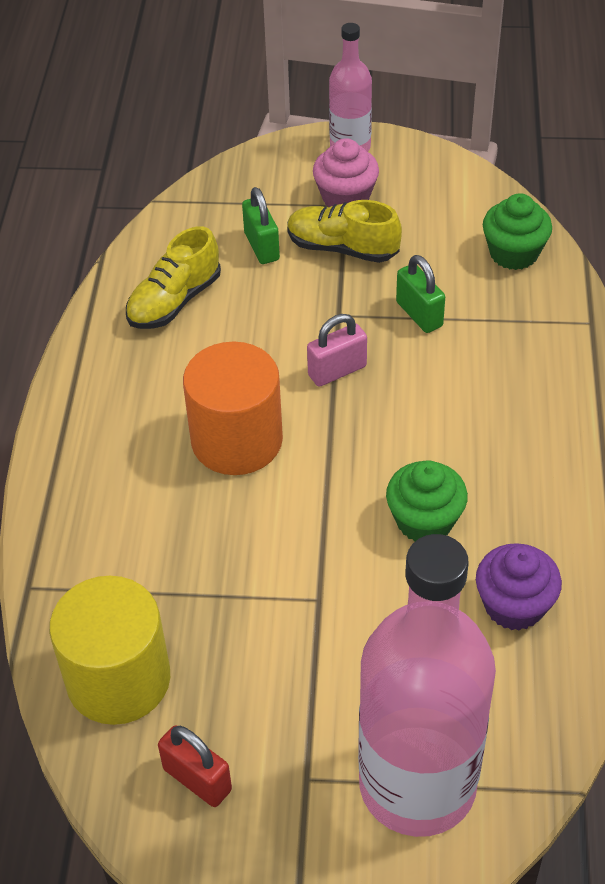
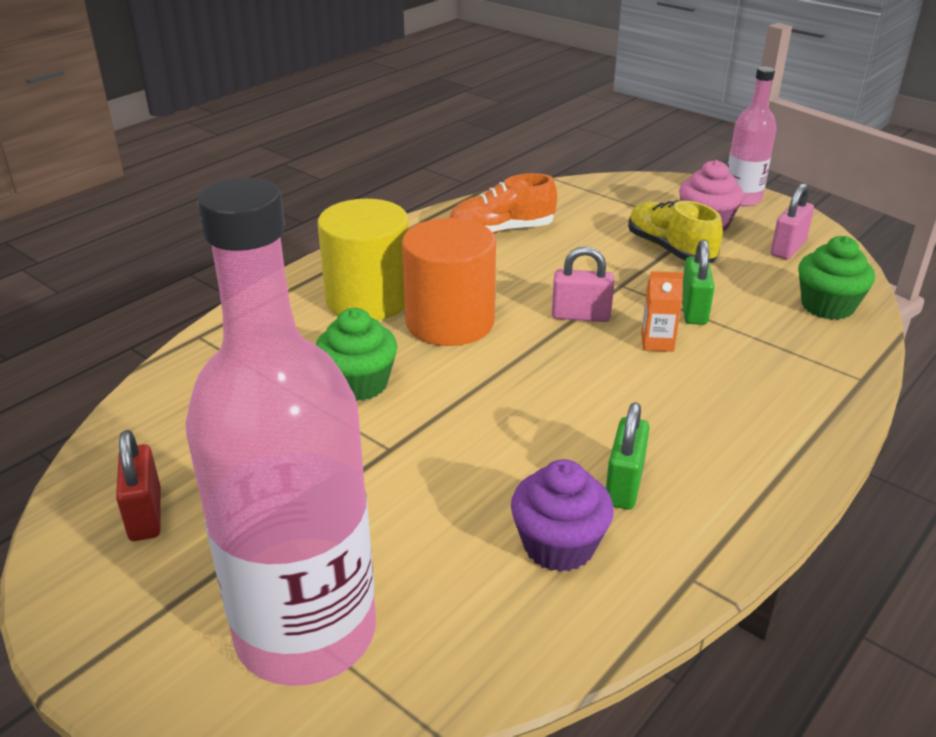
camera: 35 degrees right, 15 degrees down
(118, 679) = (181, 419): yellow cylinder -> yellow cylinder (368, 299)
(174, 301) = (501, 231): yellow shoe -> orange shoe
(261, 246) = (604, 226): green padlock -> green padlock (624, 485)
(421, 367) = (657, 342): none -> orange carton
(424, 521) = (544, 442): green cupcake -> green cupcake (359, 384)
(435, 196) = (787, 248): none -> pink padlock

